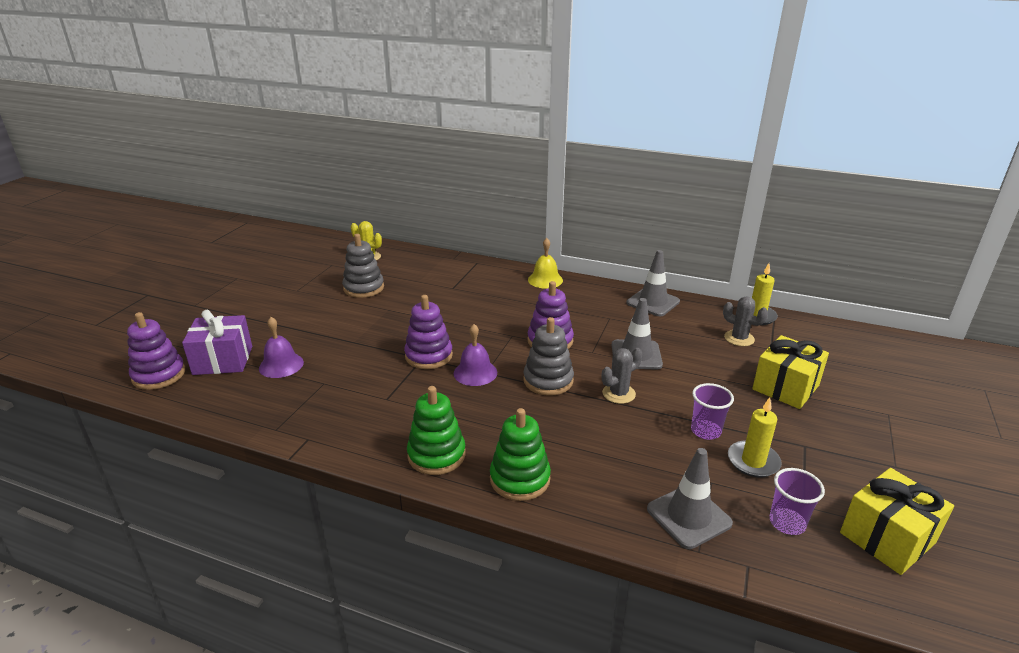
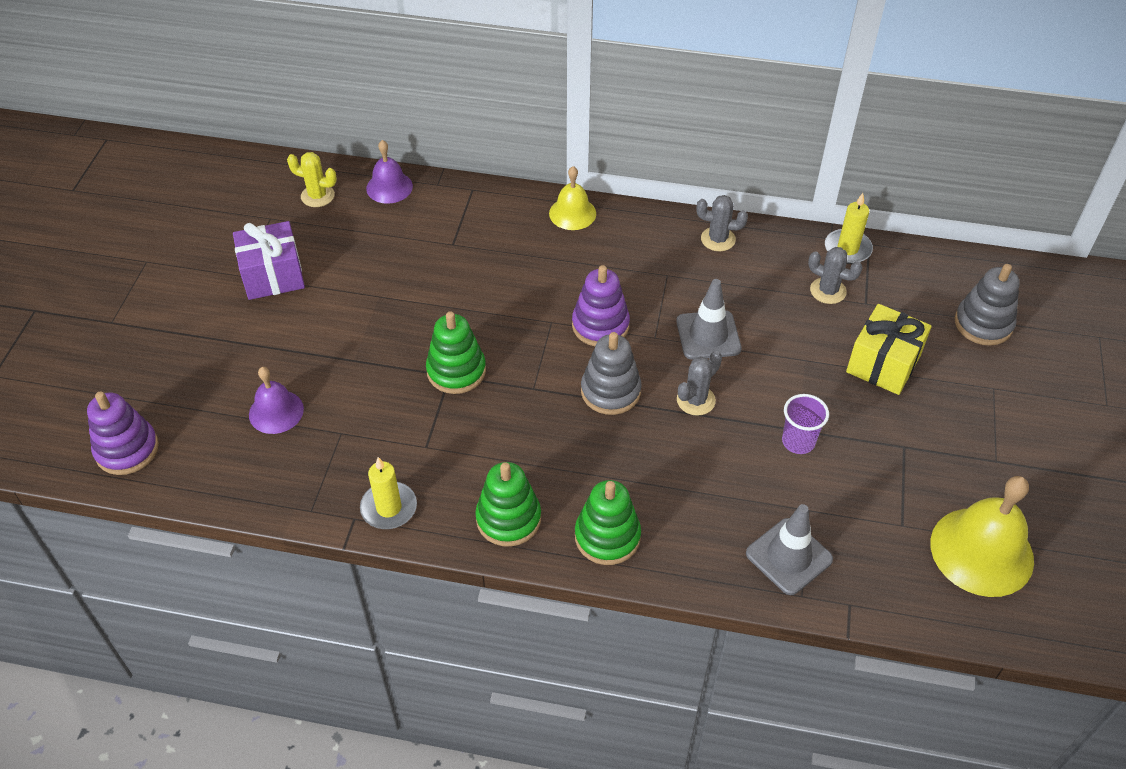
camera: 10 degrees left, 20 degrees up
(223, 360) = (198, 414): purple gift -> purple gift (273, 275)
(363, 288) = (332, 260): grey stacking toy -> grey stacking toy (983, 324)
(428, 356) = (456, 371): purple stacking toy -> green stacking toy
(475, 372) = (521, 390): purple bell -> purple bell (389, 187)
(653, 302) = (718, 239): grey traffic cone -> grey cactus
(753, 461) = (850, 476): yellow candle -> yellow candle (389, 508)
(787, 523) = (886, 549): purple cup -> none
(887, 537) = (981, 551): yellow gift -> yellow bell

